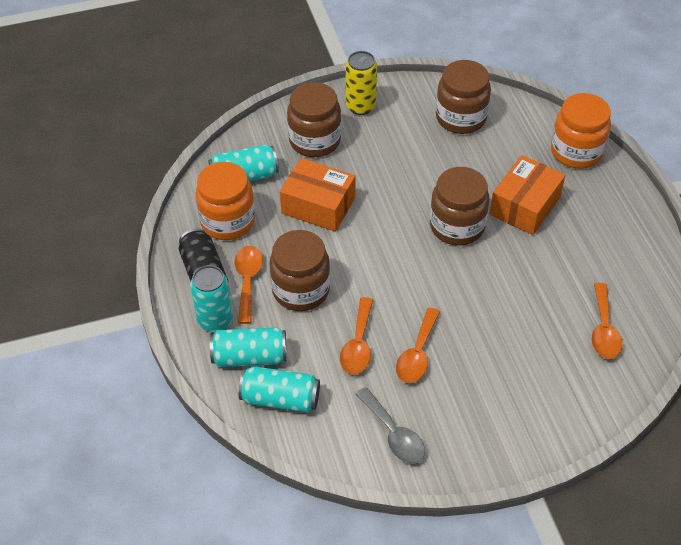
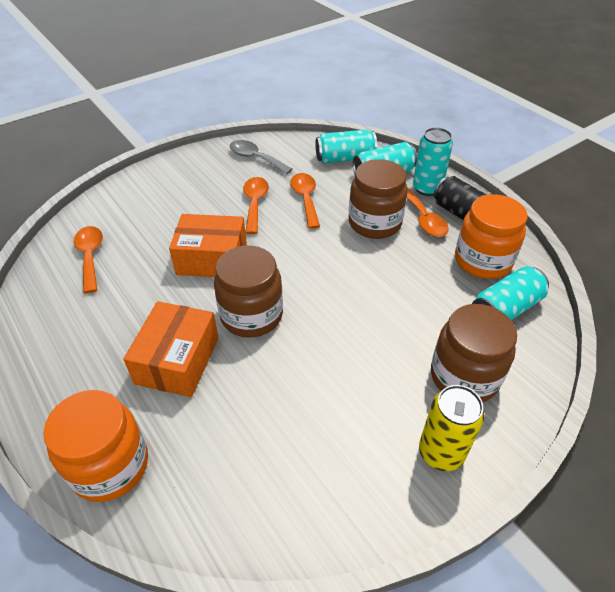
camera: 160 degrees right, 5 degrees down
(318, 206) = (407, 298): orange box -> orange box (212, 258)
(461, 118) = (290, 477): brown jar -> none

